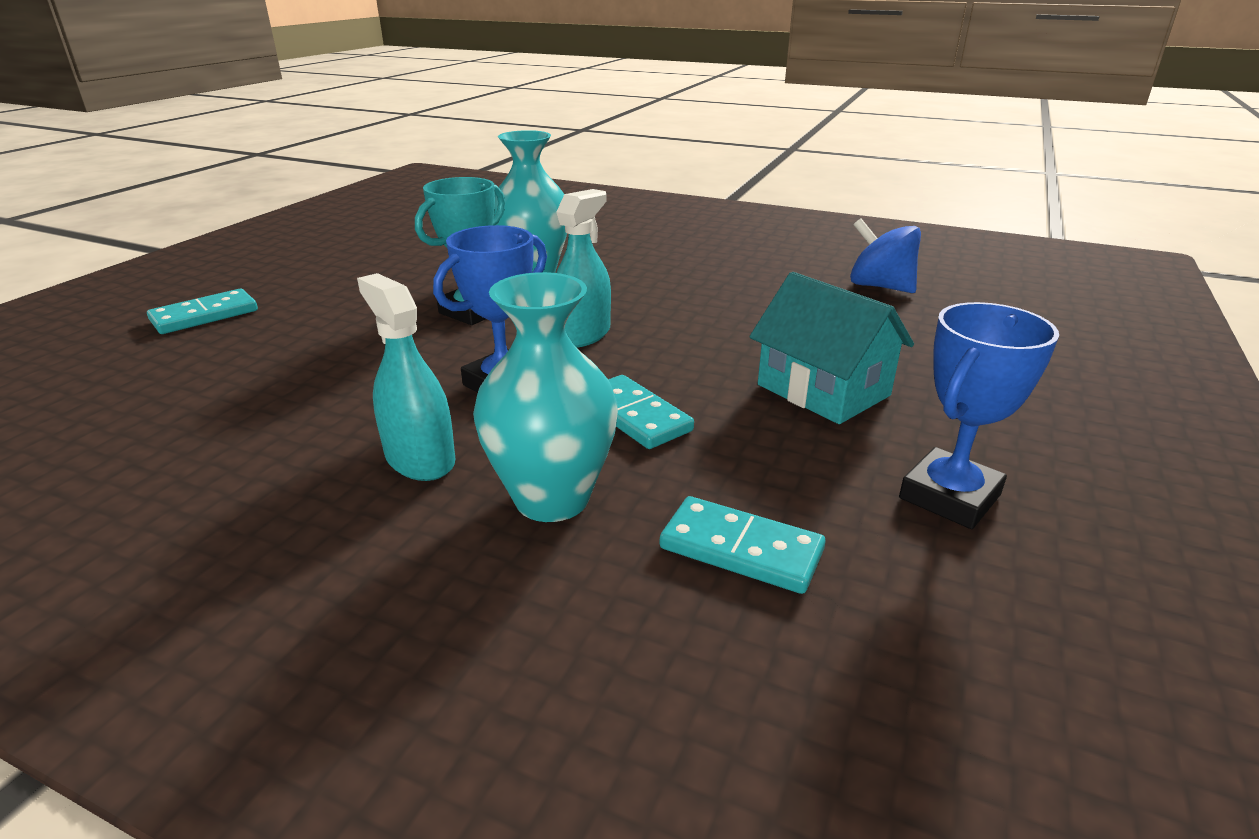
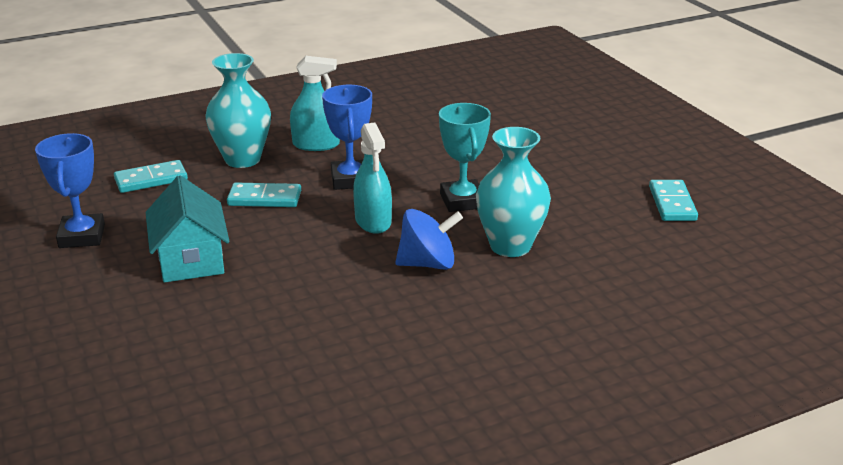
camera: 130 degrees right, 0 degrees up
(205, 316) = (568, 130): turquoise domino -> turquoise domino (672, 203)
(823, 390) = (191, 259): turquoise house -> turquoise house turned 75 degrees clockwise
(879, 286) = (251, 386): blue spinning top -> blue spinning top (428, 264)

